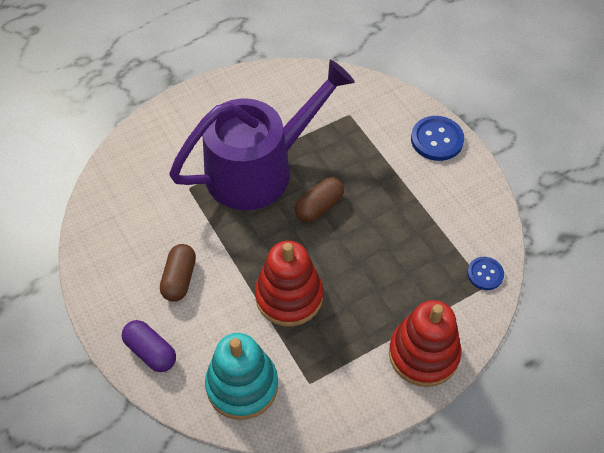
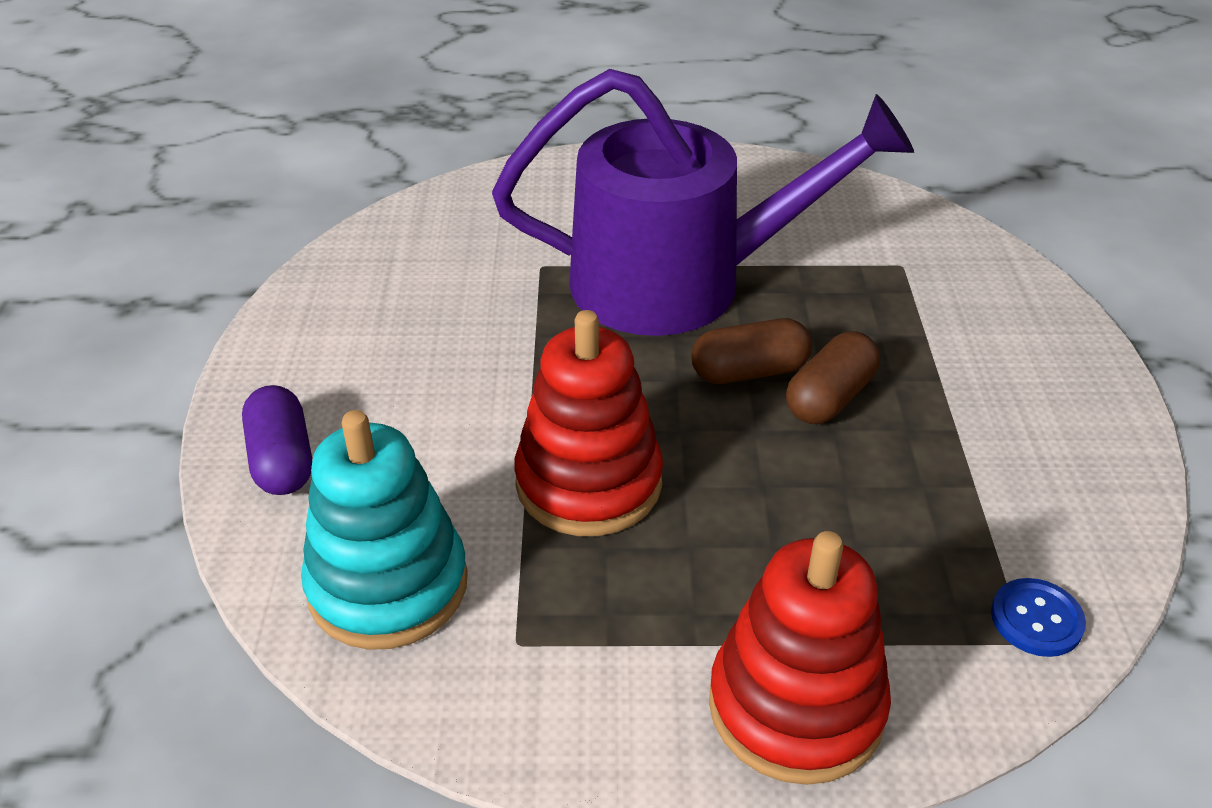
camera: 30 degrees right, 15 degrees down
(179, 279) = (420, 378): brown capsule -> brown capsule (829, 397)
(437, 139) = (1059, 357): blue button -> none

